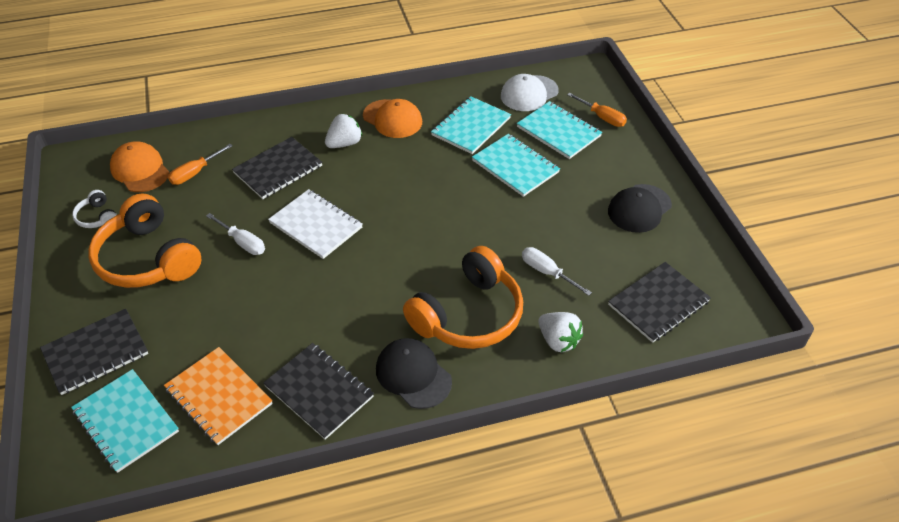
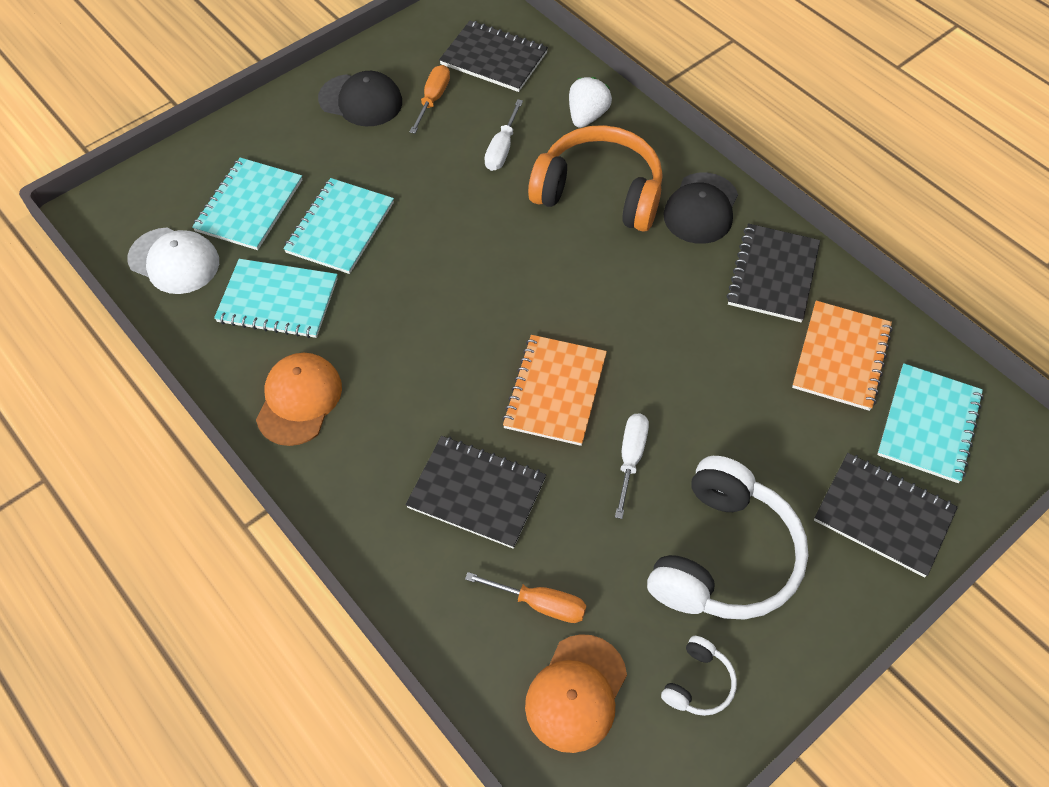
camera: 115 degrees left, 10 degrees up
(148, 258) = (723, 556): orange headphones -> white headphones
(316, 225) = (555, 391): white notebook -> orange notebook
(344, 143) = (381, 436): white strawberry -> none
(602, 117) = (200, 171): orange screwdriver -> orange screwdriver (433, 99)

